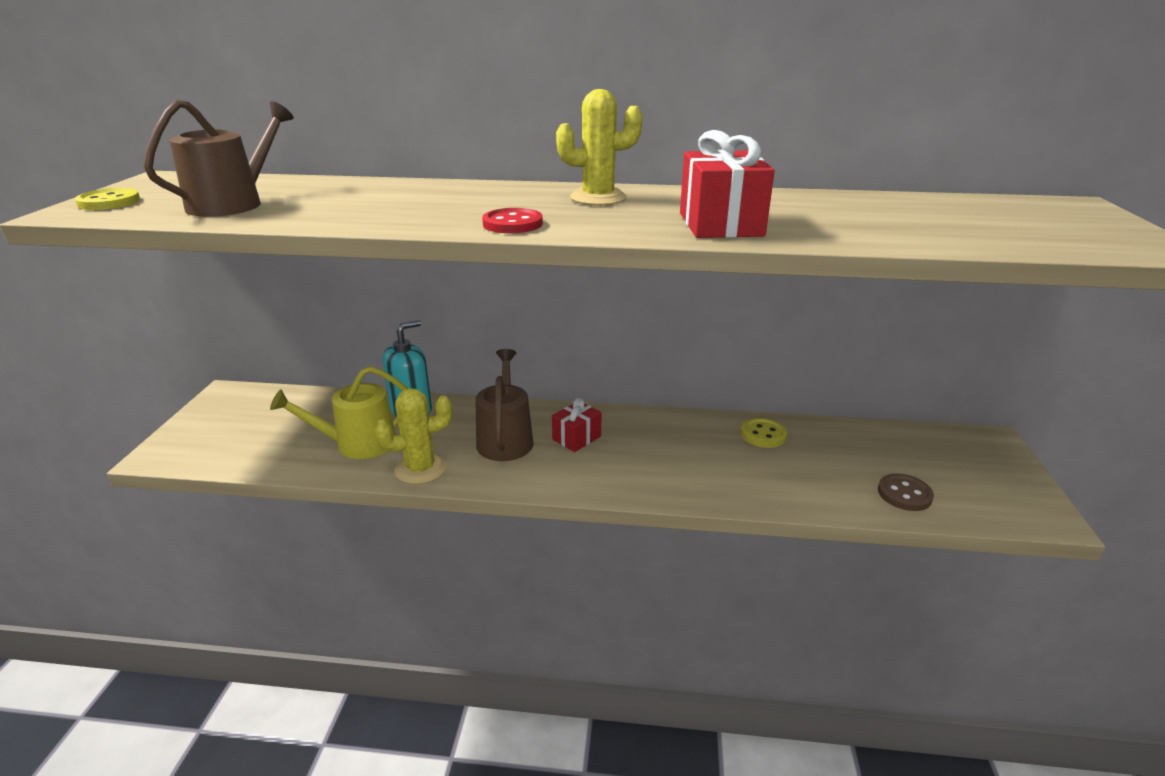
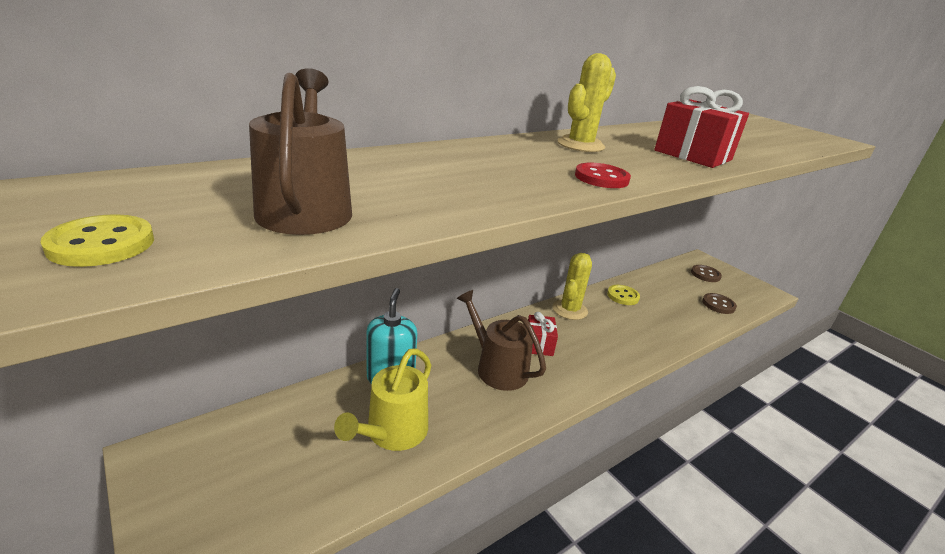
camera: 45 degrees left, 0 degrees up
(421, 469) = (478, 426): yellow cactus -> yellow cactus (569, 310)
(956, 457) = (705, 274): none -> brown button

